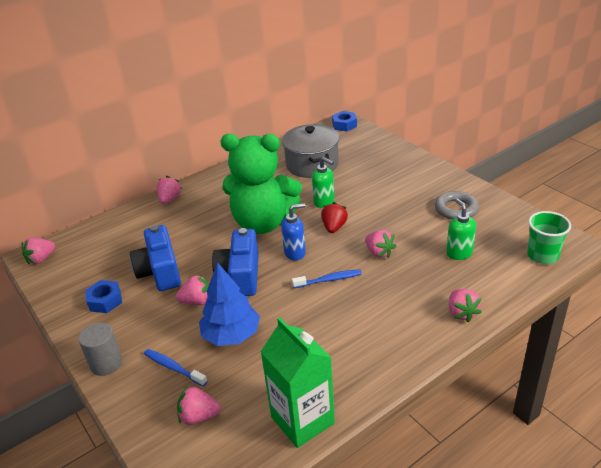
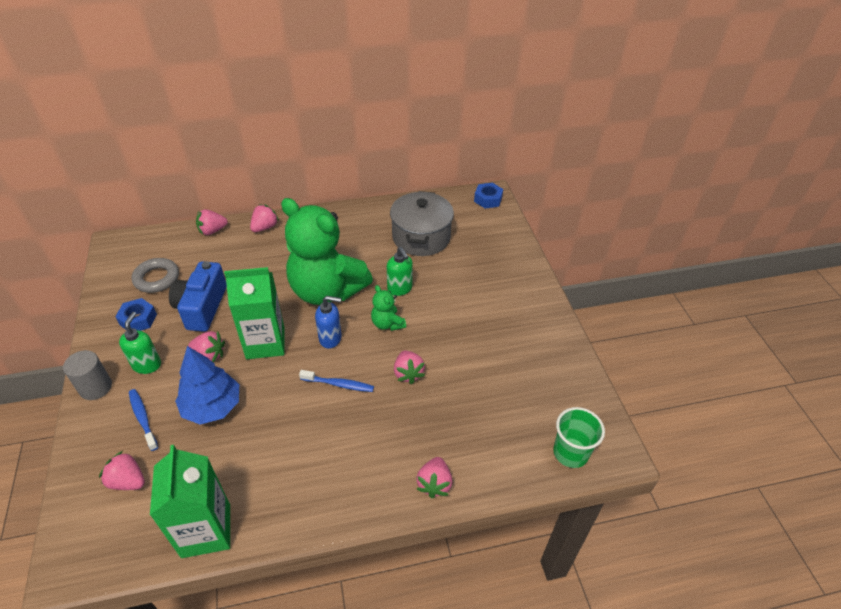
camera: 20 degrees right, 10 degrees up
(41, 259) = (119, 250): pink strawberry -> pink strawberry (212, 231)
(240, 275) = (265, 343): blue camera -> green carton
(334, 227) = (387, 324): red strawberry -> green teddy bear
(456, 209) = (523, 353): grey ring -> grey ring (156, 278)
(459, 253) = (485, 410): green soap dispenser -> green soap dispenser (147, 365)

